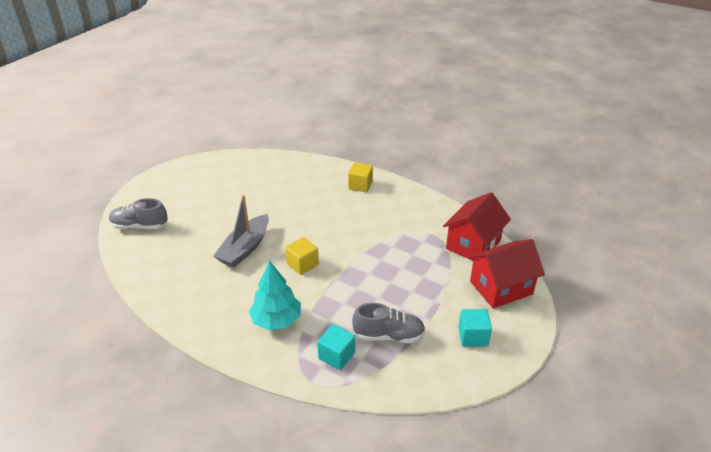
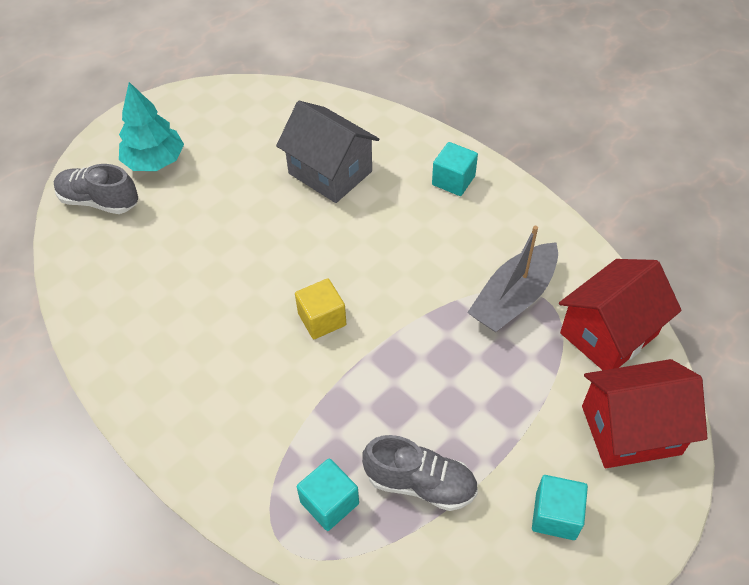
camera: 15 degrees right, 15 degrees up
(245, 248) = (242, 272): grey boat -> grey boat (513, 298)
(276, 320) = (256, 416): turquoise tree -> turquoise tree (155, 161)
(284, 191) = (330, 172): none -> grey house
(360, 185) = (453, 180): yellow cube -> turquoise cube

